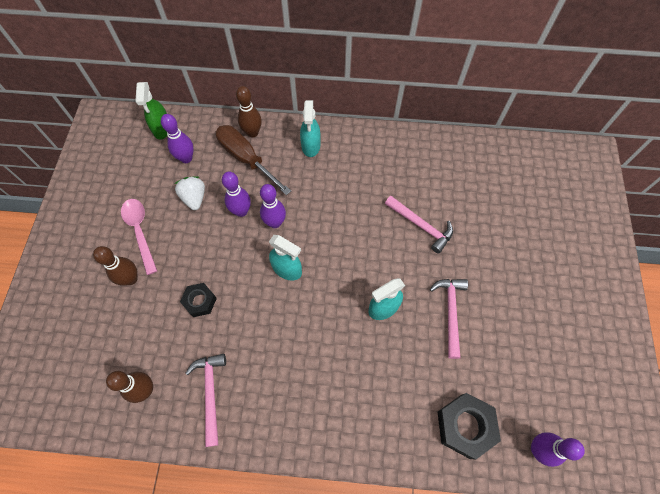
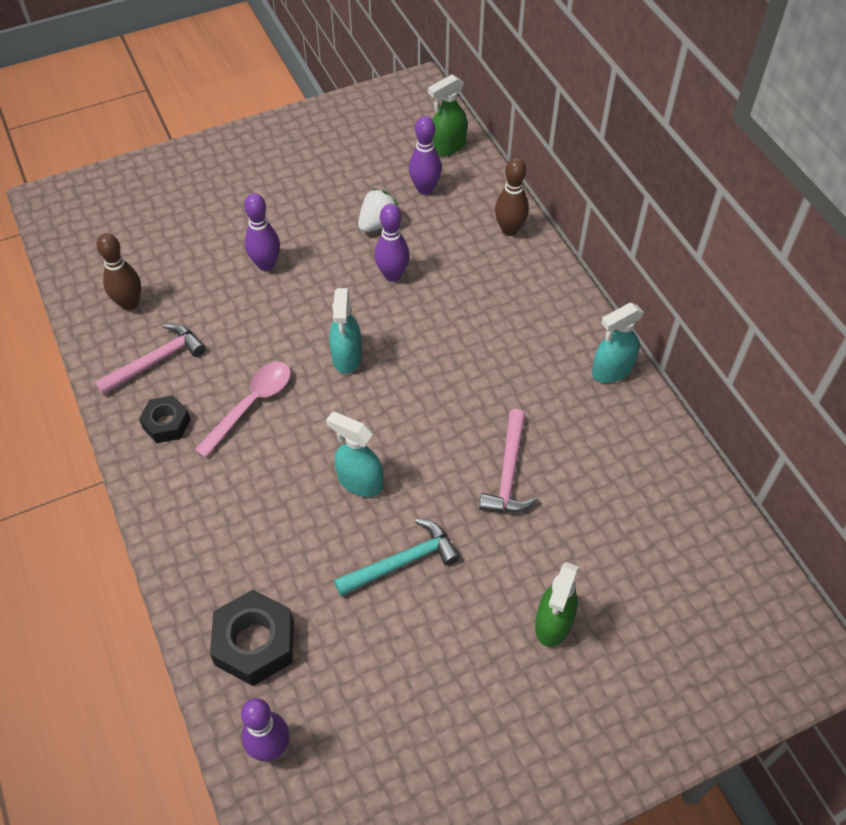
camera: 60 degrees right, 10 degrees down
(131, 279) = (243, 224): brown bowling pin -> none
(140, 231) = (303, 200): pink spoon -> pink spoon (251, 404)
(200, 301) = (254, 296): black nut -> black nut (166, 423)
(246, 159) = (467, 243): brown screwdriver -> none
(275, 223) = (400, 314): purple bowling pin -> purple bowling pin (266, 264)
(311, 146) = (537, 296): turquoise spray bottle -> turquoise spray bottle (611, 370)
(450, 312) = (402, 562): pink hammer -> turquoise hammer
(524, 255) = (553, 623): none -> green spray bottle

